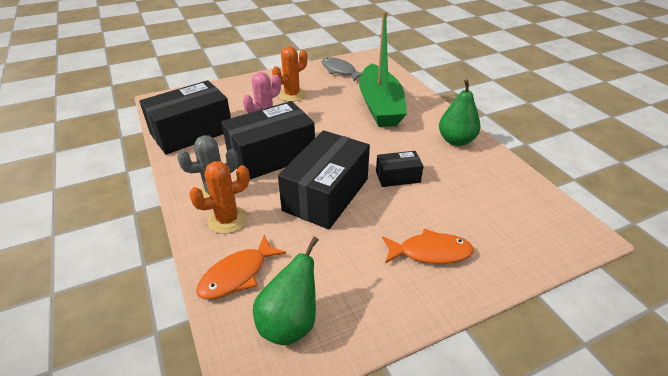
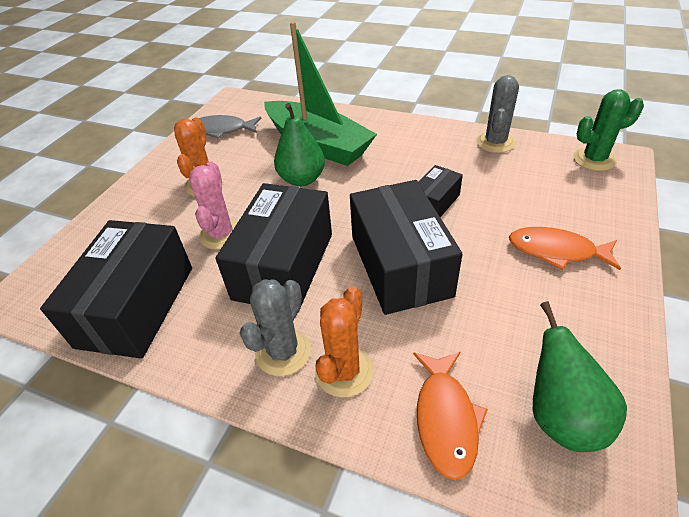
camera: 40 degrees left, 5 degrees up
(430, 252) = (556, 251): orange fish -> orange fish turned 120 degrees counterclockwise
(456, 140) = (430, 139): green pear -> green pear (302, 179)
(499, 168) = (495, 142): none -> grey cactus
(562, 222) = (594, 159): none -> green cactus

